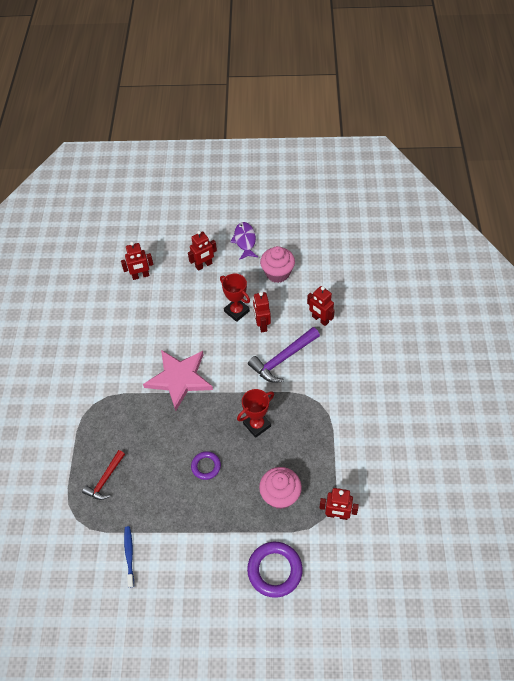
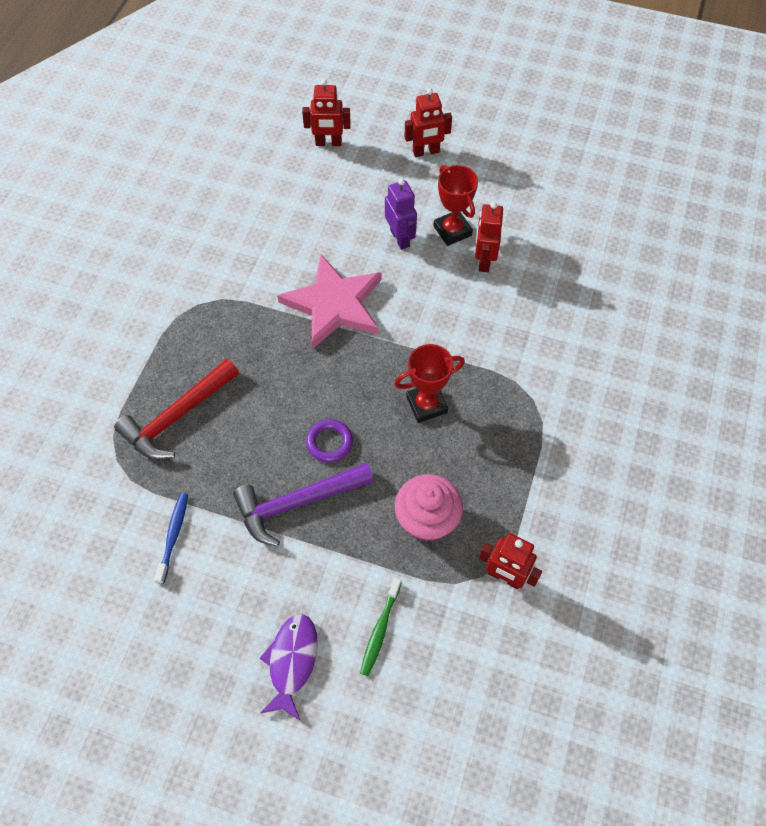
camera: 15 degrees right, 5 degrees up
(105, 479) = (177, 416): red hammer -> red hammer, size x1.56
(206, 325) = (400, 238): none -> purple robot
(245, 240) = (499, 133): purple fish -> purple fish (292, 661)
(275, 570) = (380, 629): purple ring -> green toothbrush
(277, 273) = (533, 192): pink cupcake -> none
(283, 359) = (498, 319): purple hammer -> purple hammer (297, 503)
(320, 319) = (576, 277): red robot -> none

